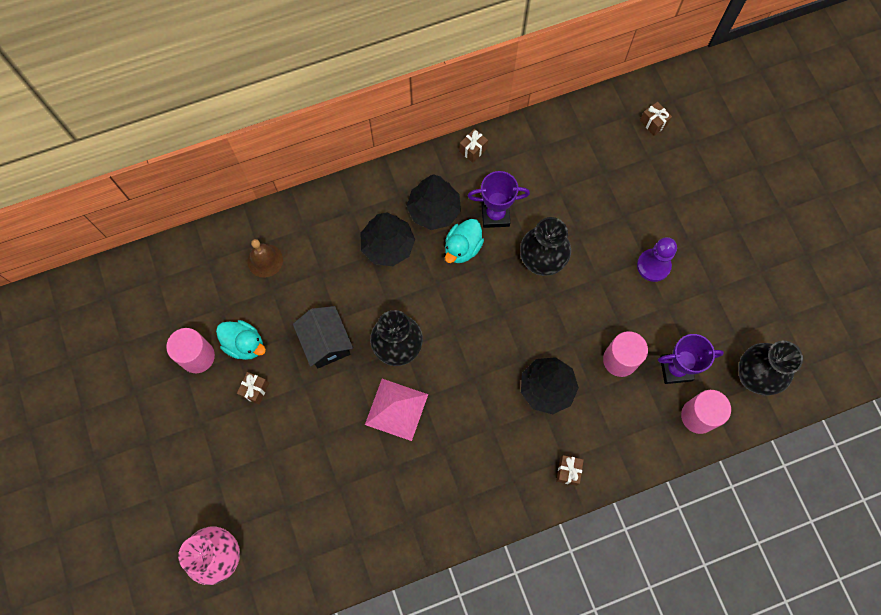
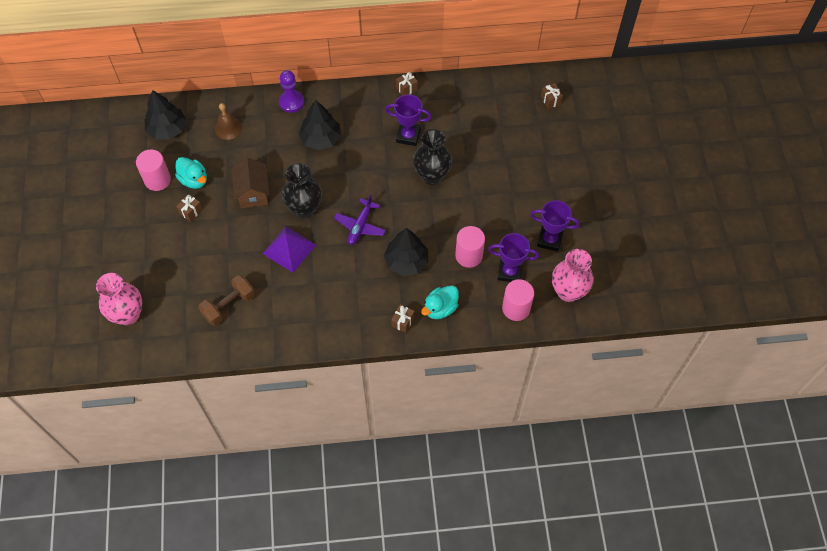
camera: 15 degrees right, 10 degrees down
(326, 343) = (253, 193): black house -> brown house
(345, 508) = (229, 305): none -> brown dumbbell
(396, 409) = (289, 249): pink pyramid -> purple pyramid
(434, 210) = (363, 123): black tree -> black tree (167, 129)
(462, 248) = (376, 153): turquoise duck -> turquoise duck (440, 308)
(475, 354) = (360, 226): none -> purple plane
(653, 266) = (517, 197): purple pawn -> purple pawn (291, 102)
(710, 313) = (549, 240): none -> purple trophy
(753, 377) = (568, 291): black vase -> pink vase

